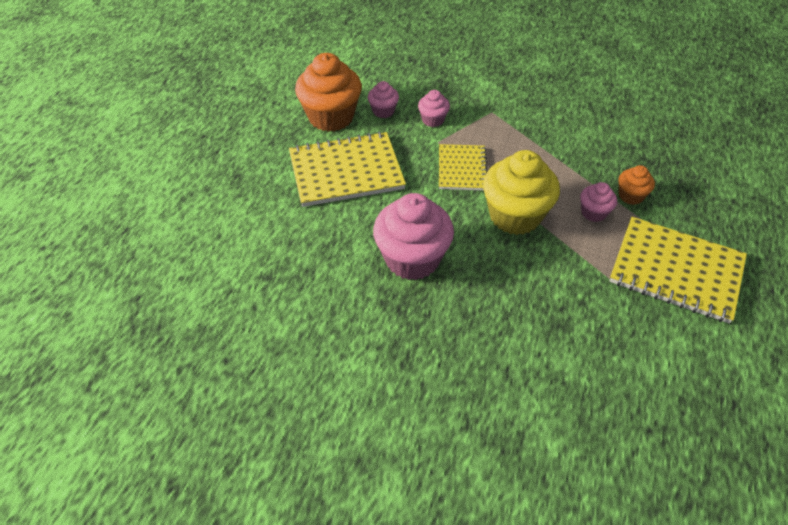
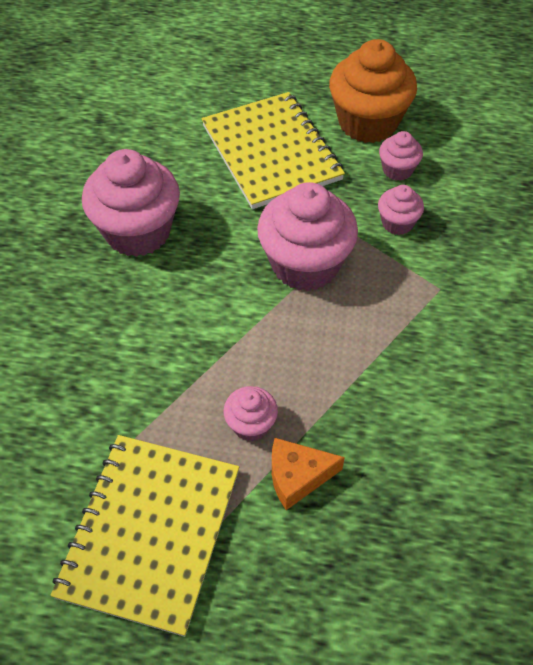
camera: 80 degrees right, 5 degrees up
(462, 169) = (305, 264): yellow notebook -> pink cupcake
(515, 216) = (227, 329): yellow cupcake -> none
(631, 196) = (297, 477): orange cupcake -> orange cheese

